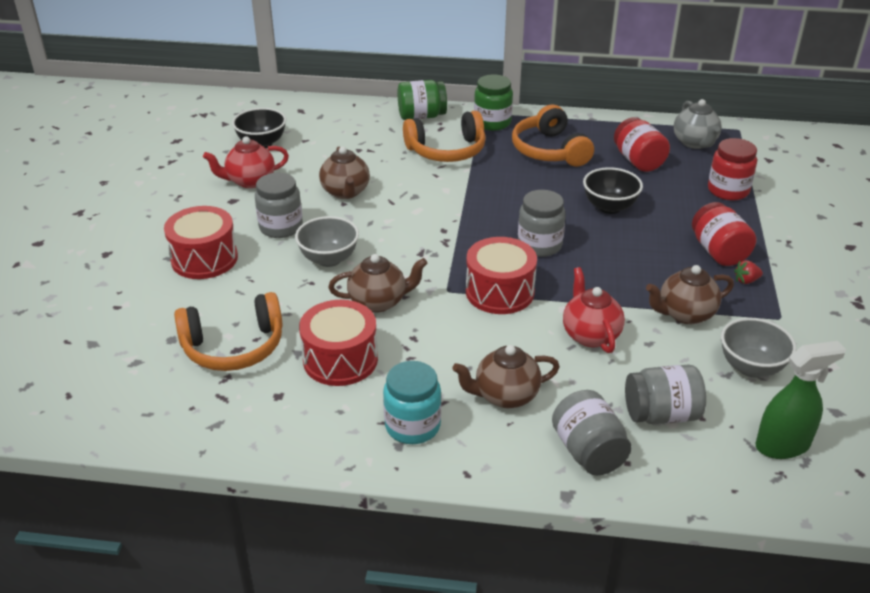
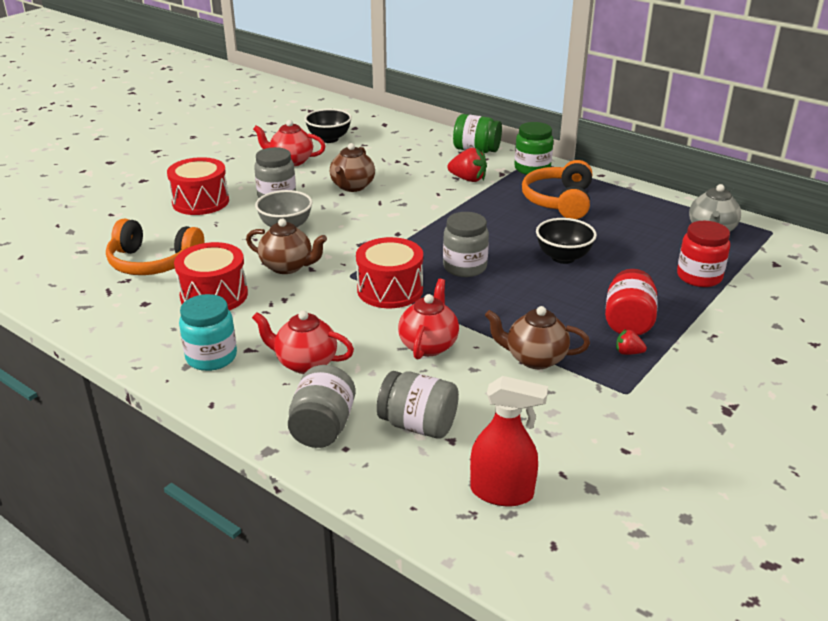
camera: 30 degrees right, 5 degrees down
(447, 151) = (468, 179): orange headphones -> red strawberry
(505, 396) = (305, 363): brown teapot -> red teapot
(638, 161) = (635, 230): red jar -> none
(751, 367) = (547, 421): grey bowl -> none
(782, 445) = (502, 492): green spray bottle -> red spray bottle

